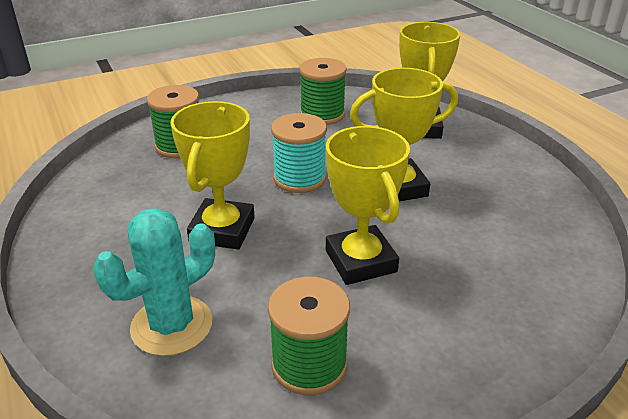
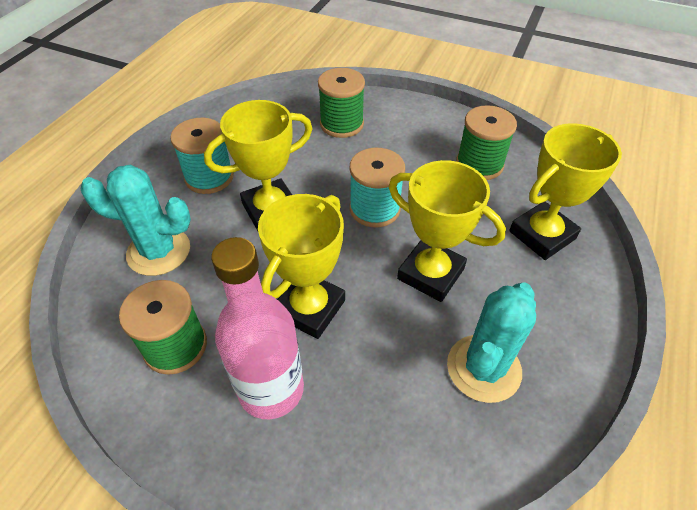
camera: 50 degrees right, 15 degrees up
(121, 247) = (209, 177): none -> turquoise spool
(421, 322) = (271, 389): none -> pink bottle
(503, 209) = (483, 368): none -> turquoise cactus

